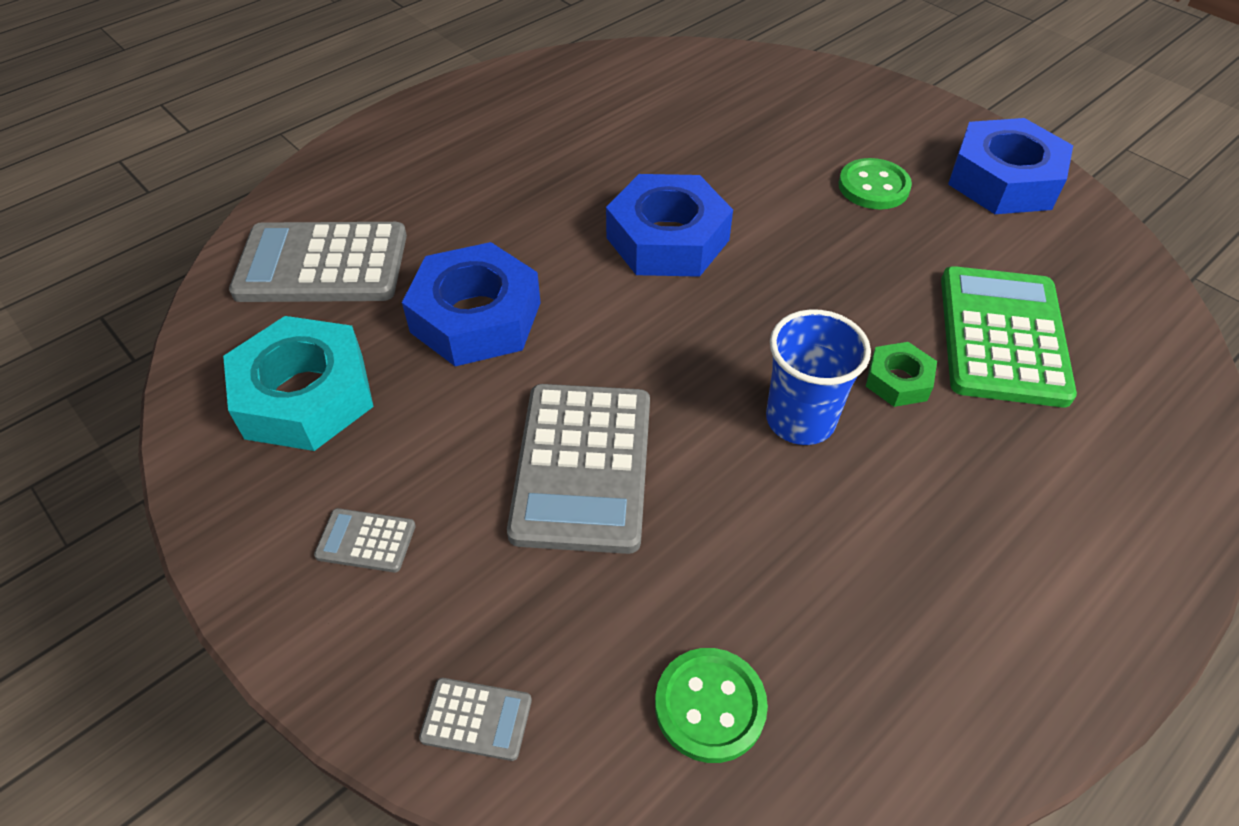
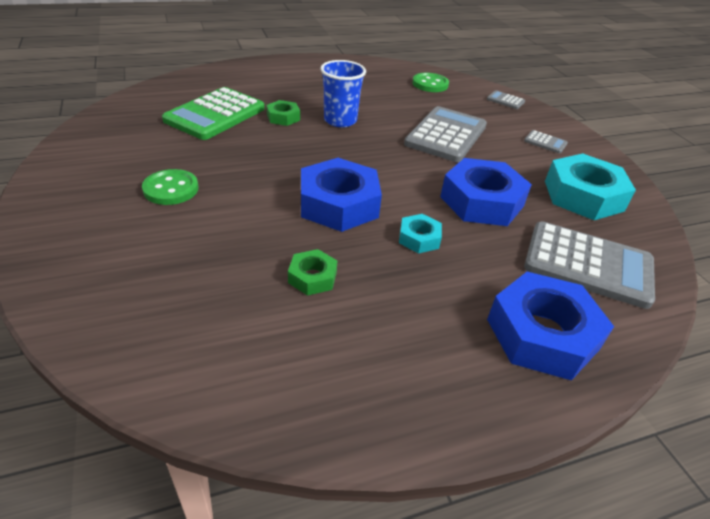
camera: 160 degrees left, 10 degrees down
(543, 227) = (419, 238): none -> turquoise nut
(631, 149) = (312, 277): none -> green nut
(1003, 180) = (86, 166): blue nut -> blue nut (542, 334)

